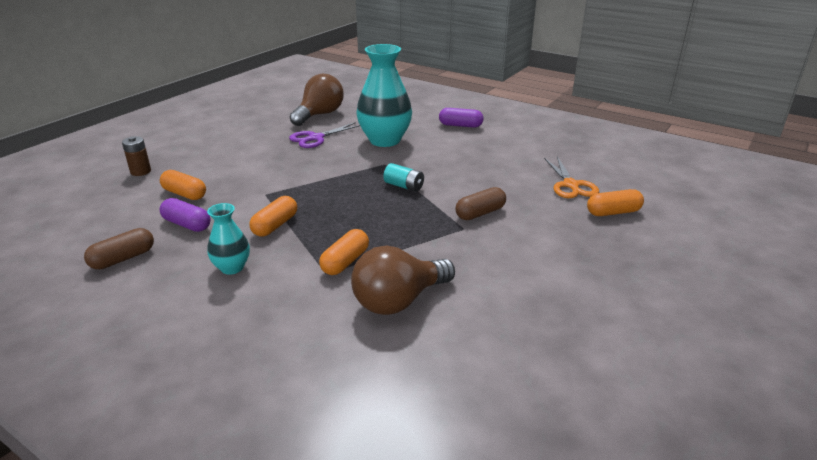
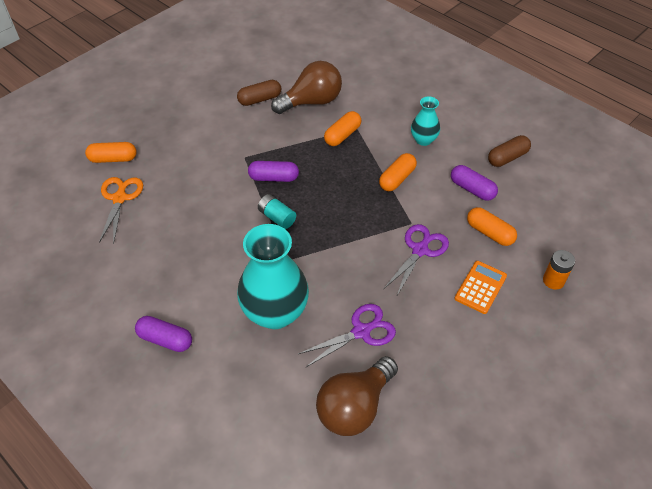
camera: 170 degrees left, 20 degrees up
(140, 171) = (553, 280): brown battery -> orange battery
(211, 163) = (480, 287): none -> orange calculator
(260, 178) = (420, 250): none -> purple scissors
(420, 213) = (274, 178): none -> purple capsule
(480, 213) = (223, 172): brown capsule -> brown capsule (260, 99)

